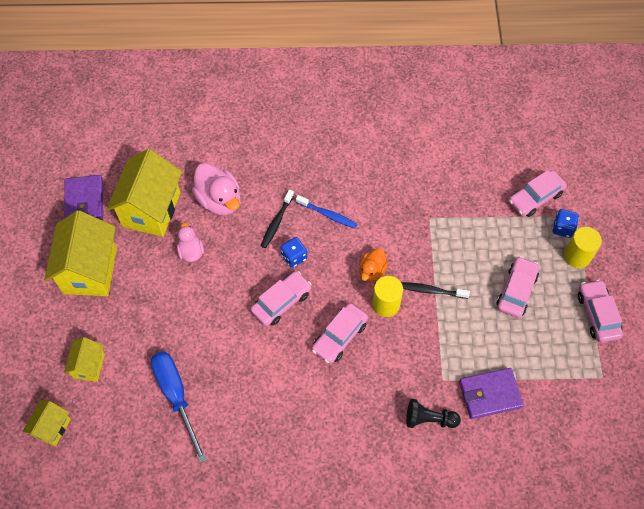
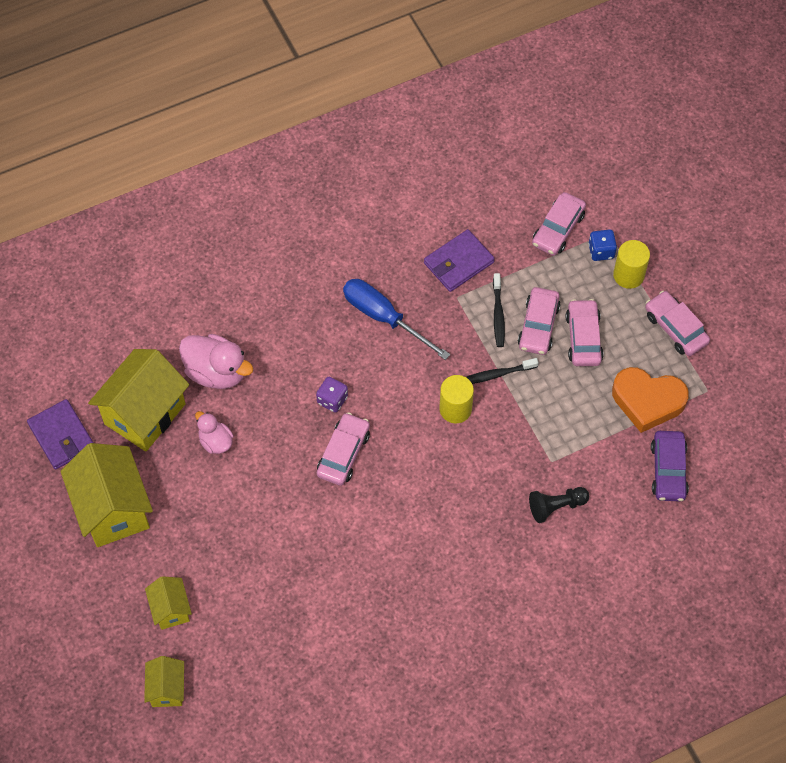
camera: 25 degrees left, 0 degrees up
(151, 209) = (145, 414): yellow house -> yellow house turned 45 degrees clockwise
(176, 396) = (283, 598): blue screwdriver -> blue screwdriver (384, 317)
(276, 222) = (293, 370): black toothbrush -> black toothbrush (498, 314)
(294, 257) = (332, 400): blue dice -> purple dice
(328, 215) = (345, 339): blue toothbrush -> none
(339, 336) = (423, 463): pink car -> pink car (538, 326)
(372, 271) = (423, 380): orange duck -> none
(490, 394) = (605, 455): purple wallet -> purple wallet (458, 263)
(538, 430) = (668, 470): none -> purple car
(546, 364) = (647, 401): none -> orange heart

